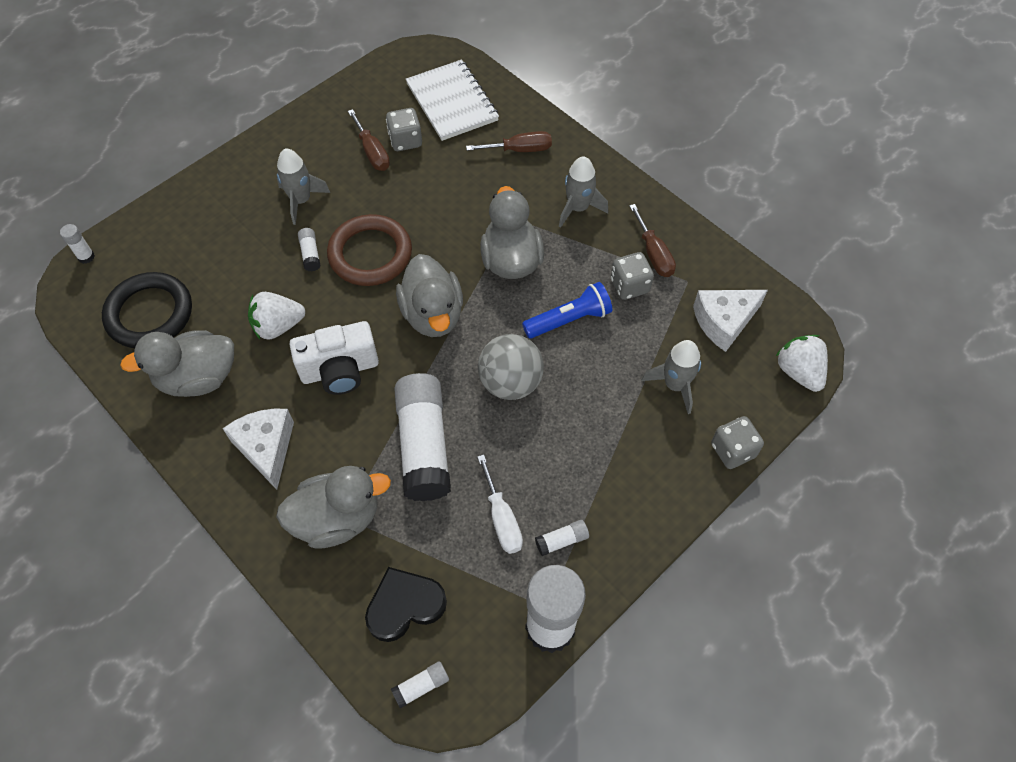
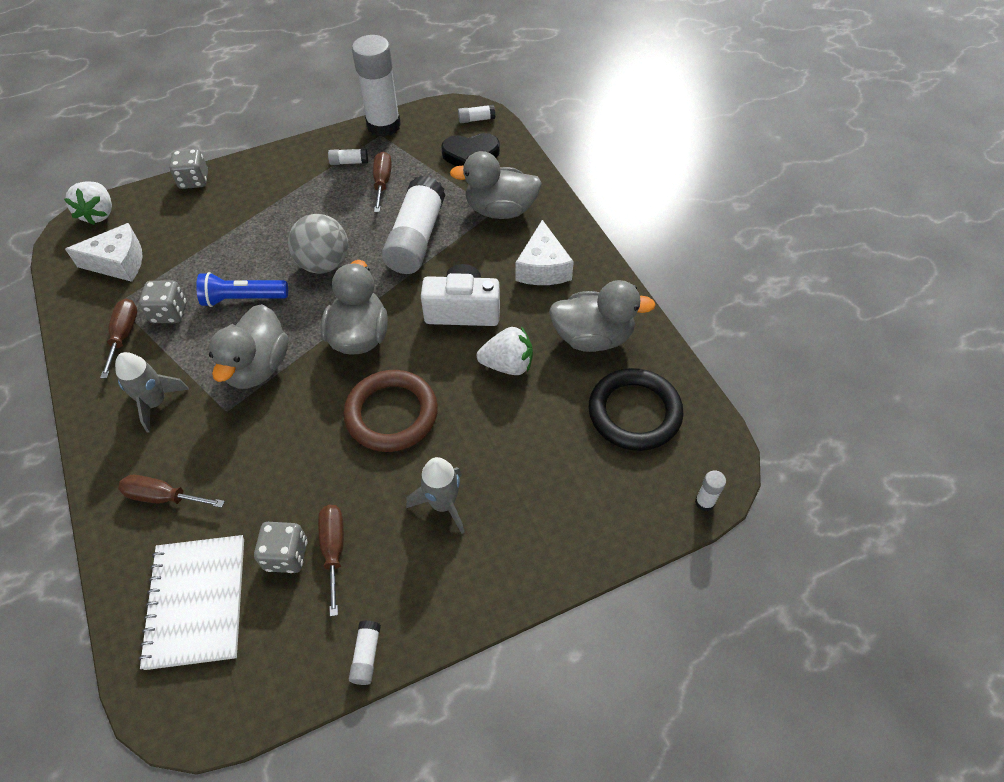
camera: 160 degrees left, 5 degrees down
(310, 254) = (453, 432): white glue stick -> white glue stick (366, 655)
(502, 519) = (382, 182): white screwdriver -> brown screwdriver
(675, 385) = (198, 229): grey rocket -> none

